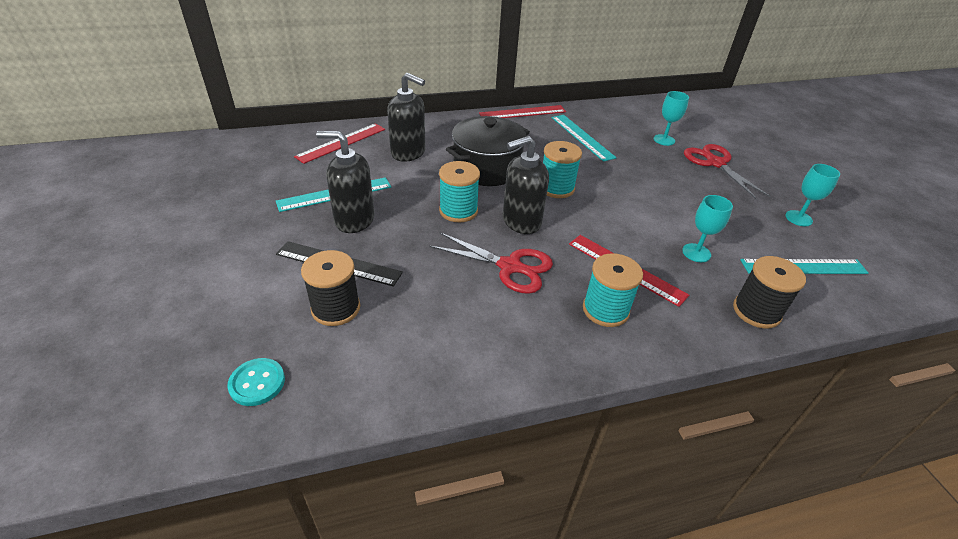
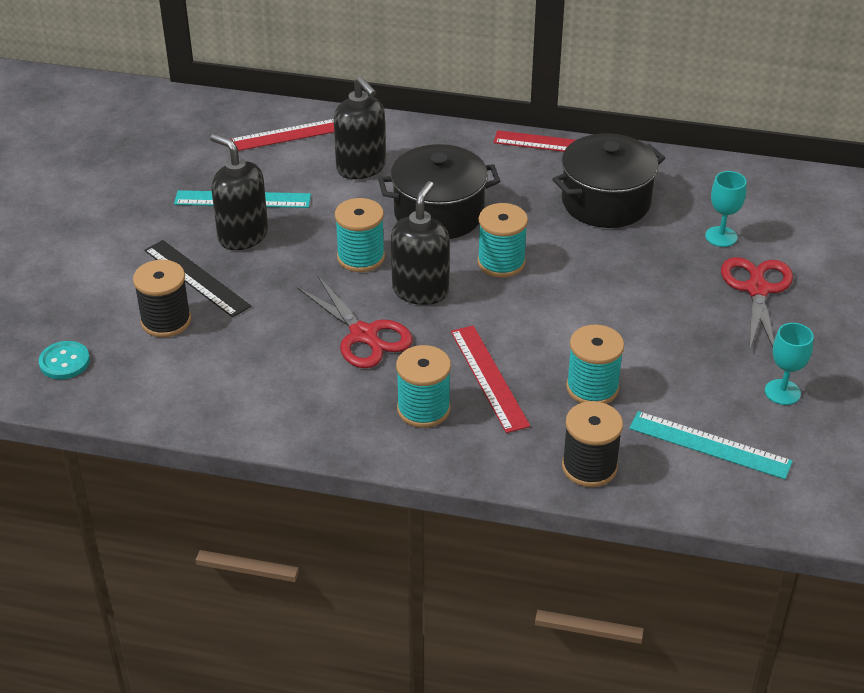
camera: 30 degrees right, 0 degrees up
(521, 221) = (420, 290): black soap dispenser -> black soap dispenser turned 105 degrees clockwise
(582, 137) = (605, 202): turquoise ruler -> black pot
(696, 253) = (592, 388): turquoise goblet -> turquoise spool

